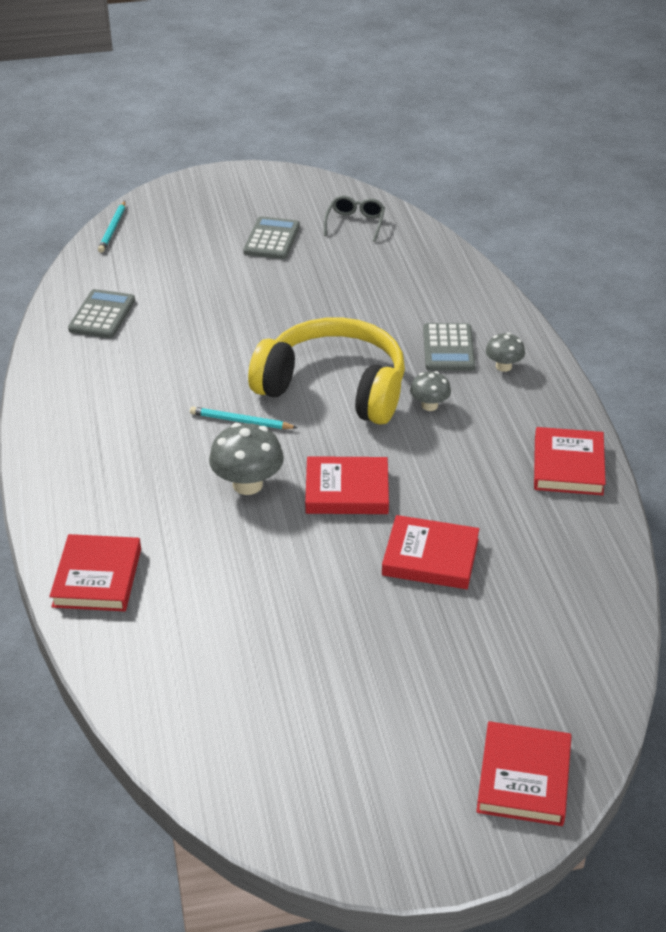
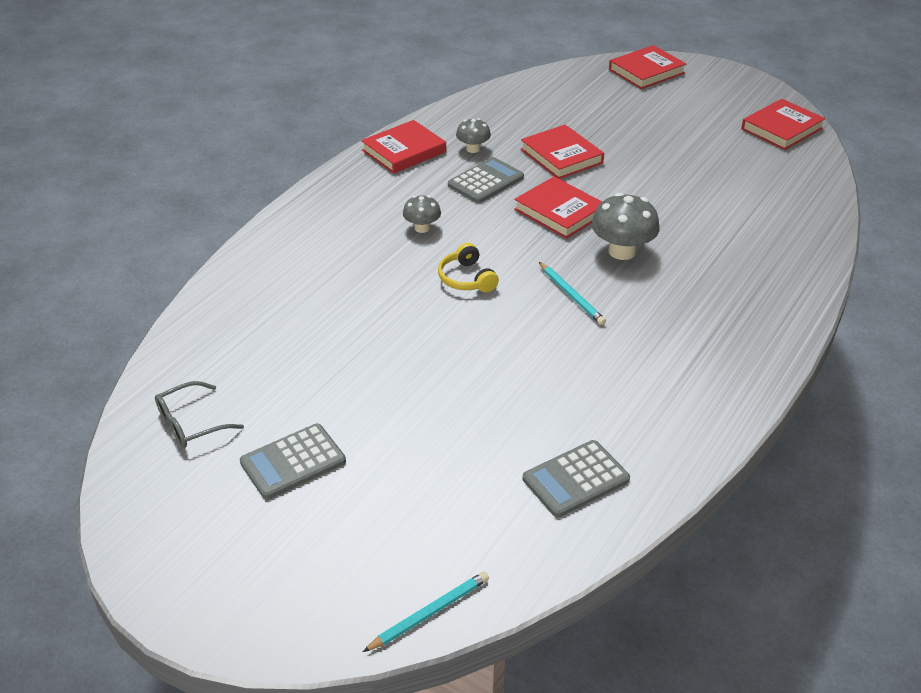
camera: 135 degrees left, 0 degrees up
(97, 577) = (791, 253): red book -> red book (782, 129)
(334, 387) = (466, 279): yellow headphones -> yellow headphones, size x0.40
(448, 348) = (338, 256): grey calculator -> grey calculator (485, 181)
(503, 366) = (327, 222): grey mushroom -> grey mushroom (473, 149)

